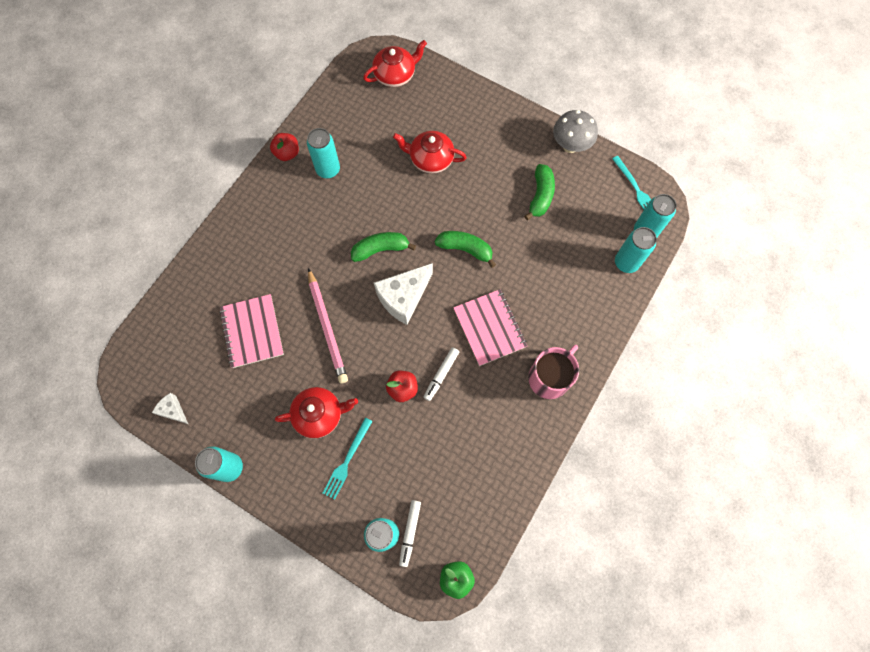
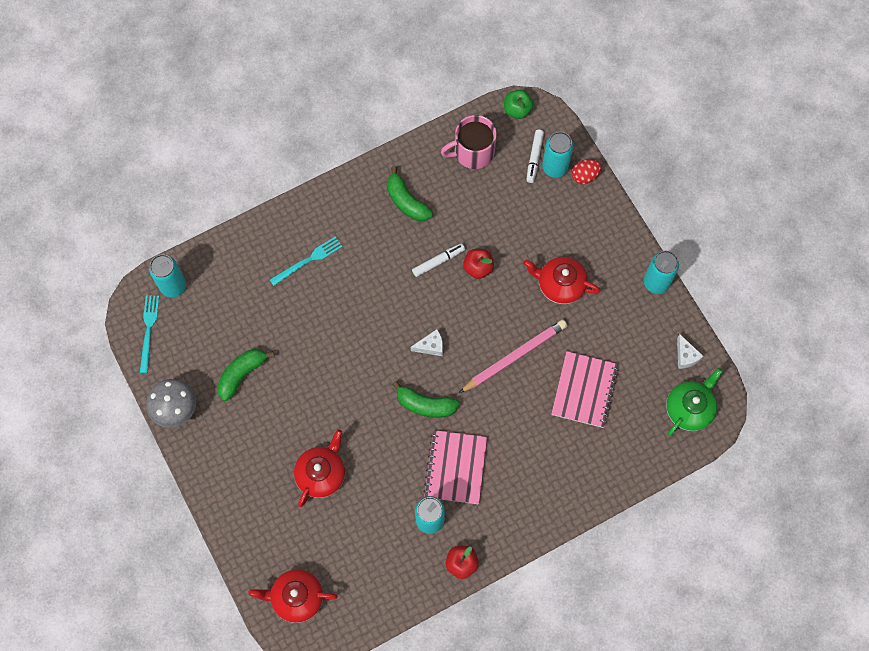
camera: 150 degrees left, 0 degrees up
(151, 365) = (689, 408): none -> green teapot
(327, 327) = (514, 356): pink pencil -> pink pencil turned 45 degrees clockwise
(347, 460) = (556, 236): turquoise fork -> turquoise fork (308, 260)
(350, 542) = (585, 176): none -> red egg
(403, 298) = (431, 346): white cheese -> white cheese, size x0.51
(410, 532) = (534, 158): white marker -> white marker turned 150 degrees clockwise
(430, 159) = (321, 473): red teapot -> red teapot turned 105 degrees counterclockwise
(465, 249) = (347, 361): green banana -> green banana (406, 201)
(489, 328) = (372, 278): pink notebook -> pink notebook (455, 467)
(549, 377) = (348, 210): pink mug -> pink mug (473, 152)
(626, 263) = (212, 268): turquoise can -> none

